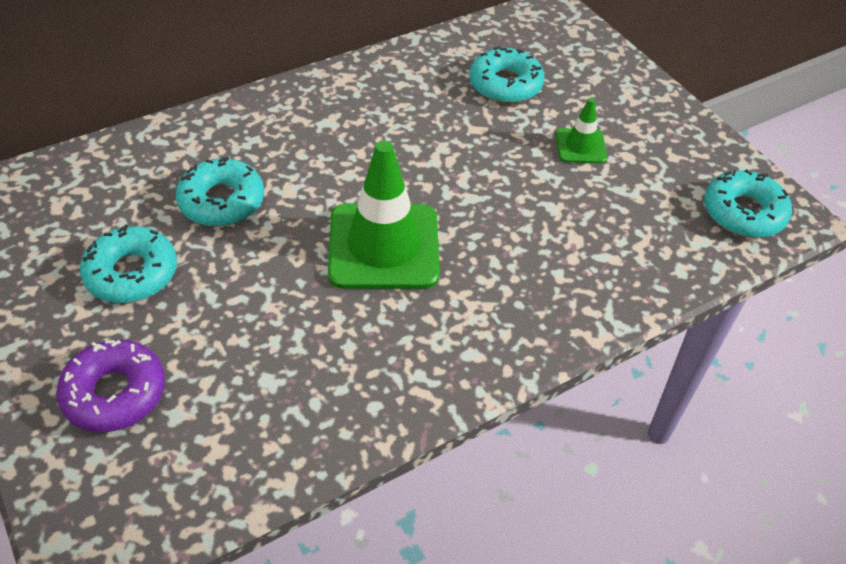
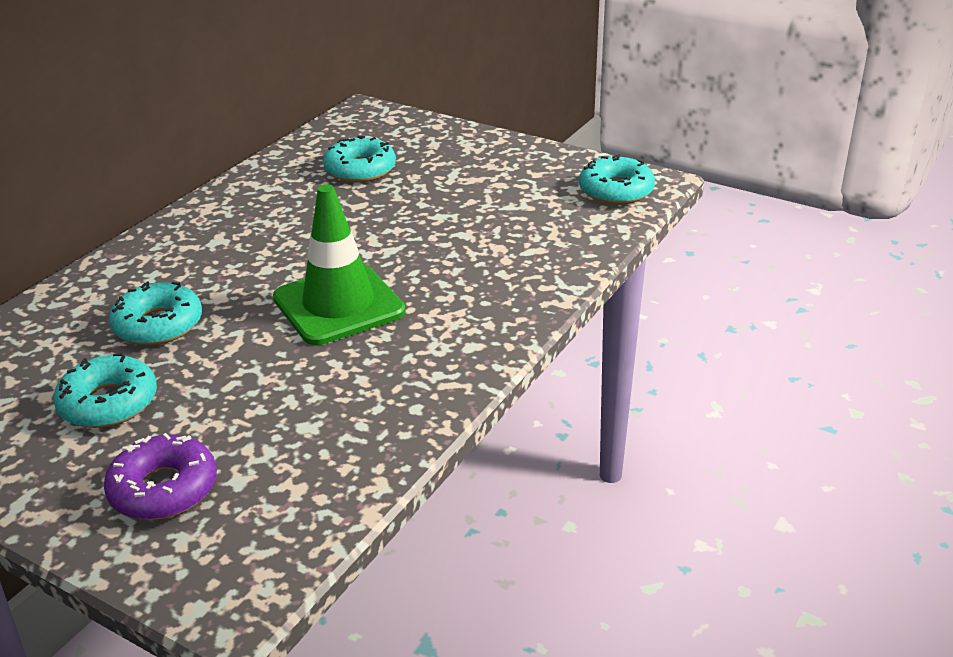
camera: 25 degrees left, 15 degrees down
(581, 146) = (456, 189): green traffic cone -> none

